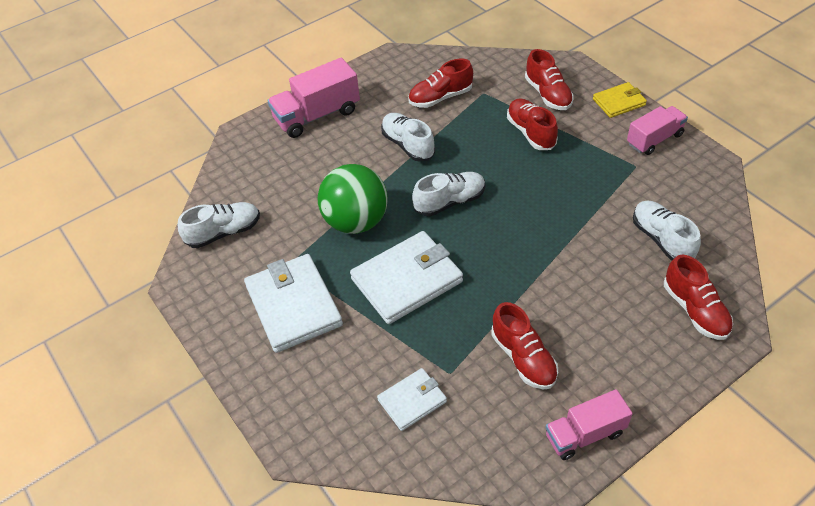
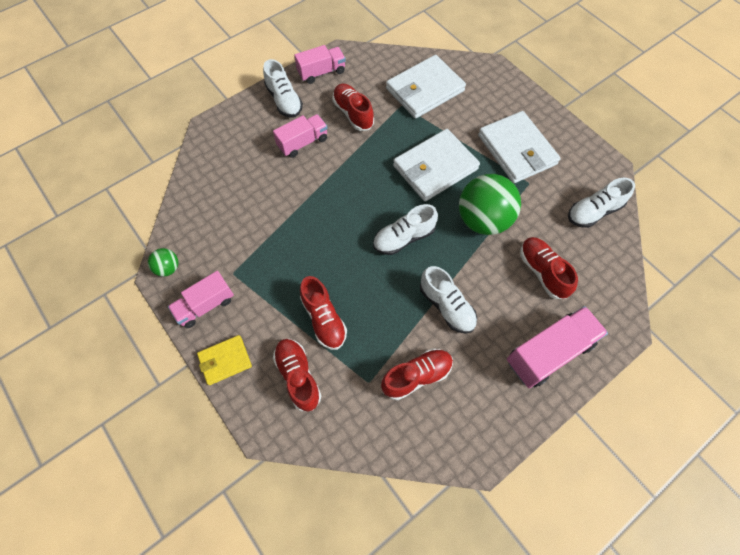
camera: 175 degrees right, 15 degrees up
(412, 401) = (425, 90): white wallet -> white wallet, size x1.81
(590, 311) = (303, 143): none -> pink truck
(662, 239) = (234, 198): white shoe -> white shoe (284, 100)
(695, 310) = (230, 143): red shoe -> red shoe (542, 272)
(709, 168) = (168, 268): none -> green ball

